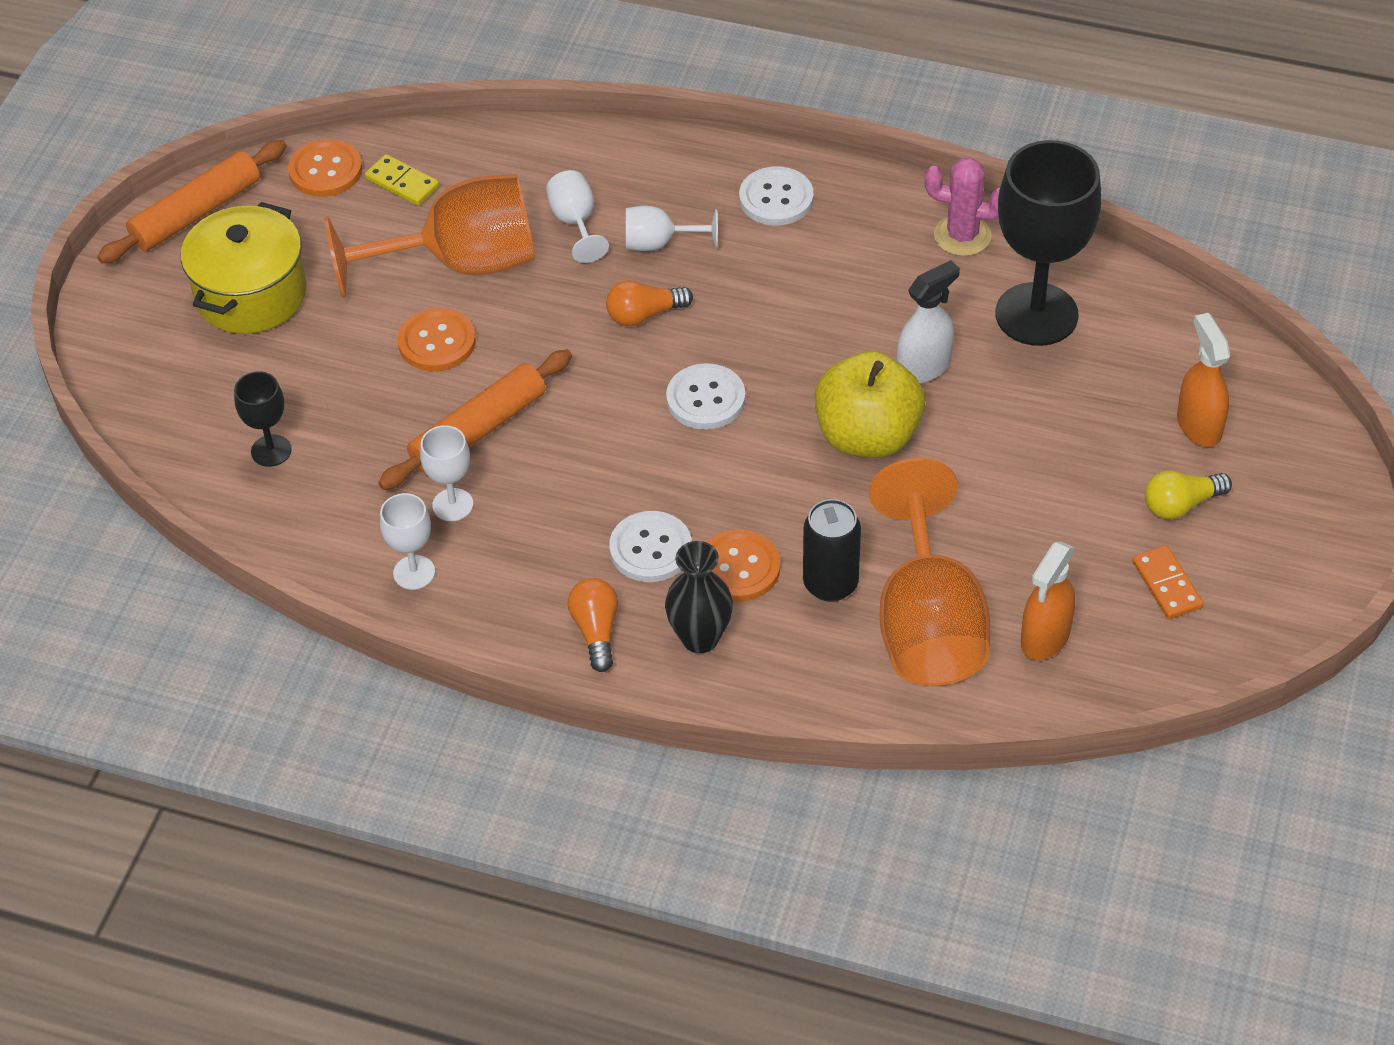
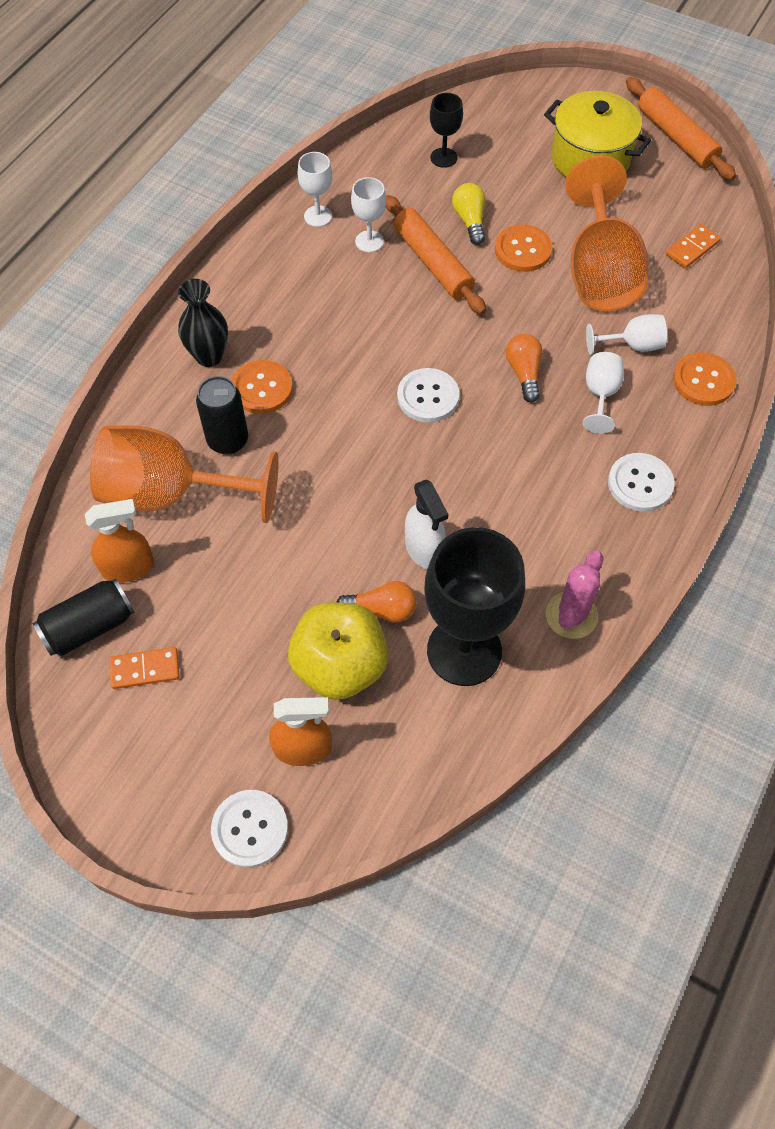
camera: 100 degrees right, 10 degrees up
(325, 170) = (711, 207): orange button -> orange button (703, 380)
(402, 183) = (692, 248): yellow domino -> orange domino
(596, 631) = (236, 301): orange light bulb -> orange light bulb (381, 610)
(650, 549) = (296, 341): white button -> white button (250, 829)
(867, 436) = (361, 494): yellow apple -> yellow apple (340, 666)
(1045, 637) = (128, 567): orange spray bottle -> orange spray bottle turned 120 degrees clockwise
(1136, 653) = (89, 627): none -> black can
(1181, 504) = (221, 706): yellow light bulb -> yellow light bulb (470, 221)

